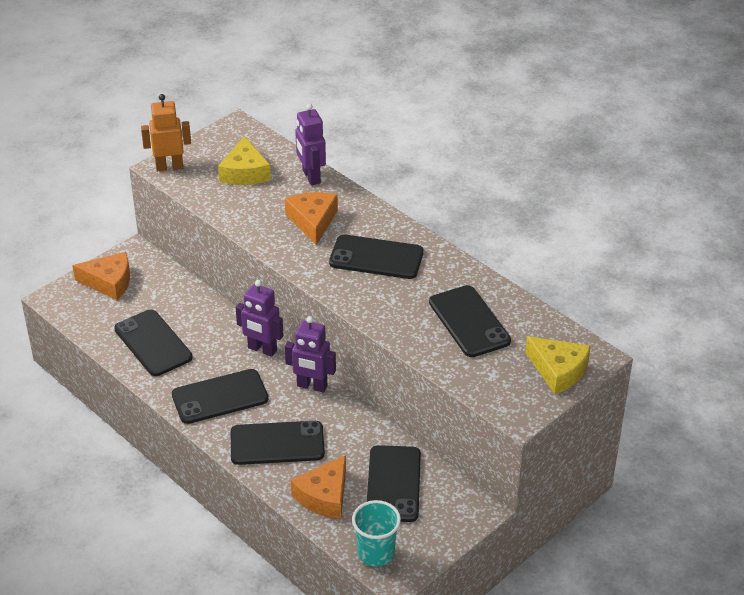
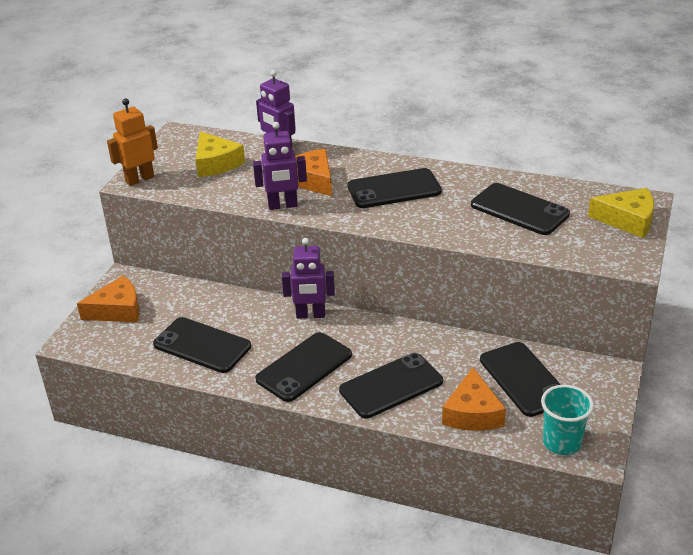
camera: 25 degrees left, 5 degrees down
(312, 386) = (381, 328): purple robot -> purple robot (282, 206)

